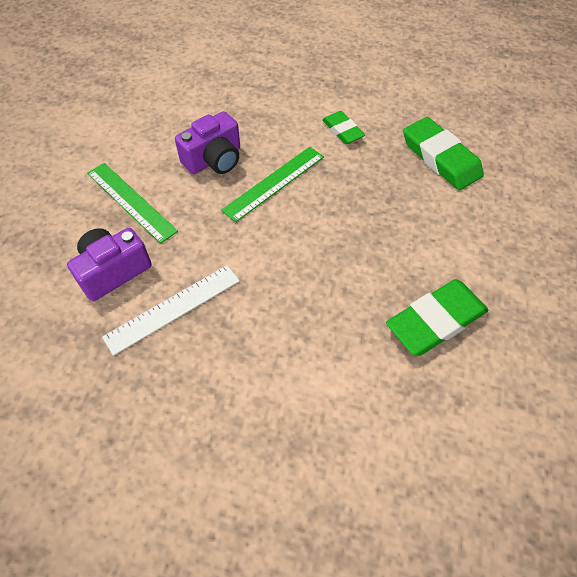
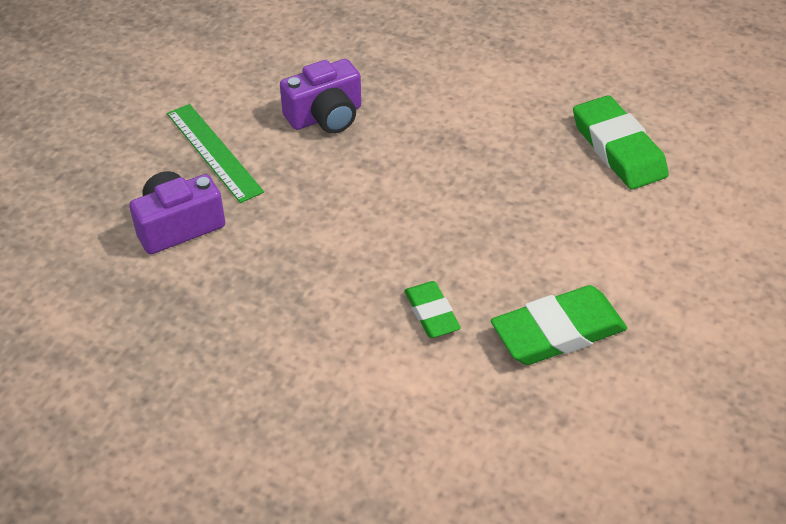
camera: 10 degrees right, 10 degrees down
(173, 308) = (241, 275): white ruler -> none
(274, 183) = (395, 152): green ruler -> none
(342, 130) = (498, 101): green eraser -> green eraser (431, 313)

